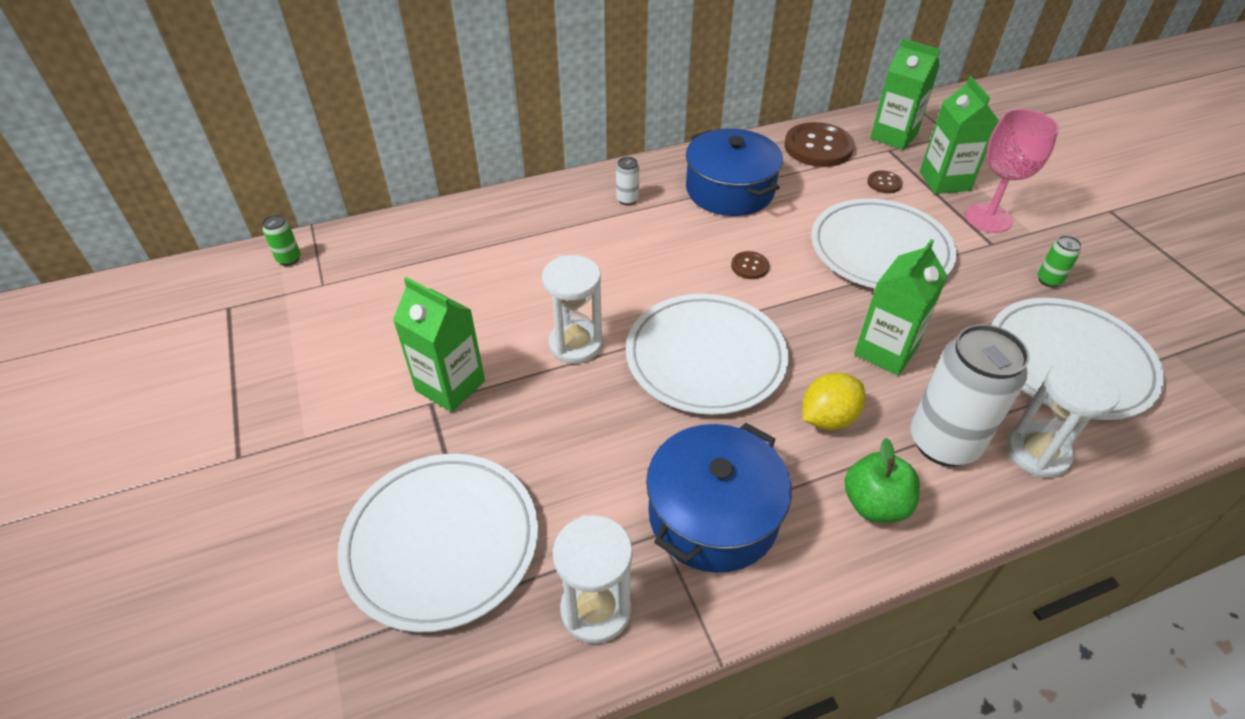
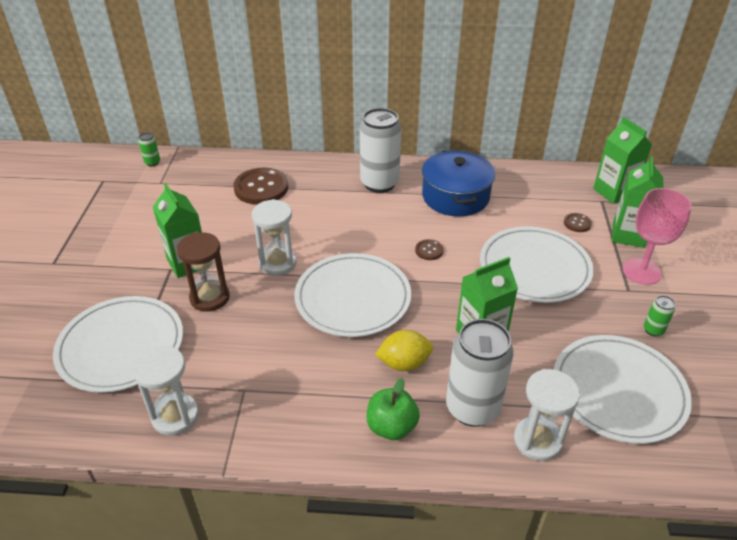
camera: 25 degrees right, 5 degrees down
(518, 423) = (210, 297): none -> brown hourglass
(627, 200) = (379, 183): white can -> white can, size x2.35
(713, 515) = (283, 392): blue pot -> none
(818, 147) = (546, 184): brown button -> brown button (261, 188)

